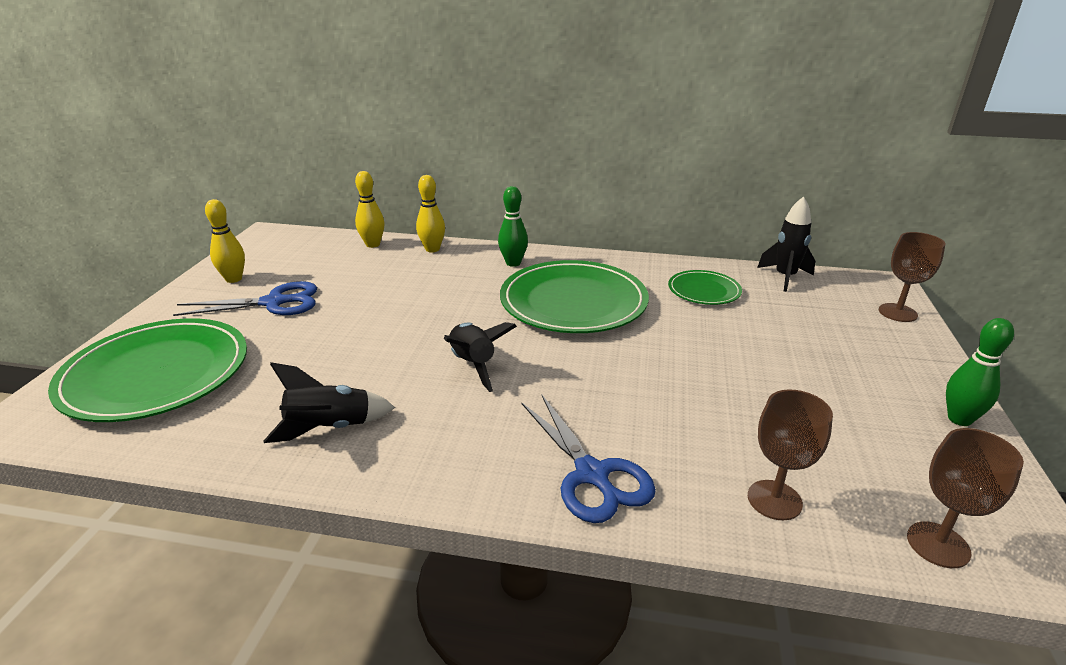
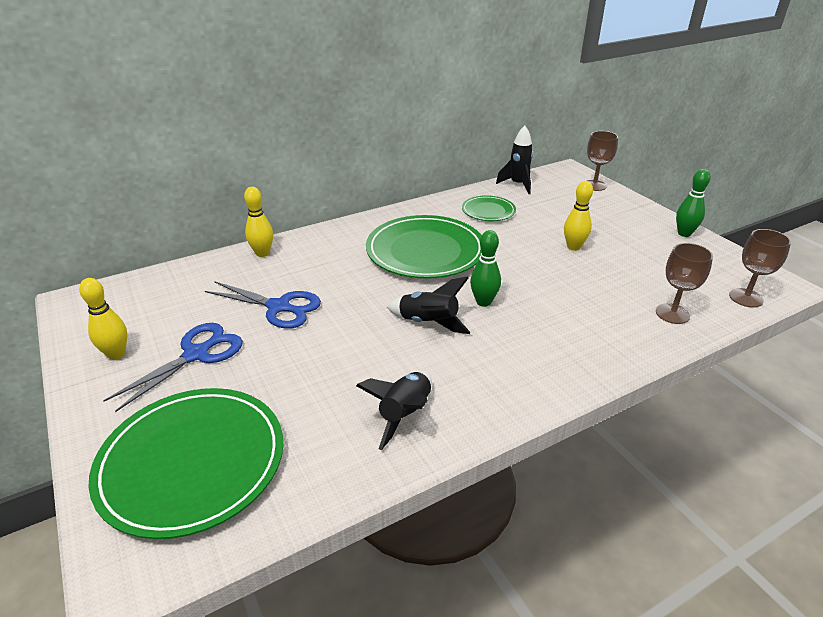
camera: 40 degrees left, 5 degrees up
(373, 244) = (202, 269): yellow bowling pin -> yellow bowling pin (573, 247)
(513, 263) = (343, 240): green bowling pin -> green bowling pin (483, 302)
(592, 474) = (586, 349): blue scissors -> blue scissors (279, 307)

